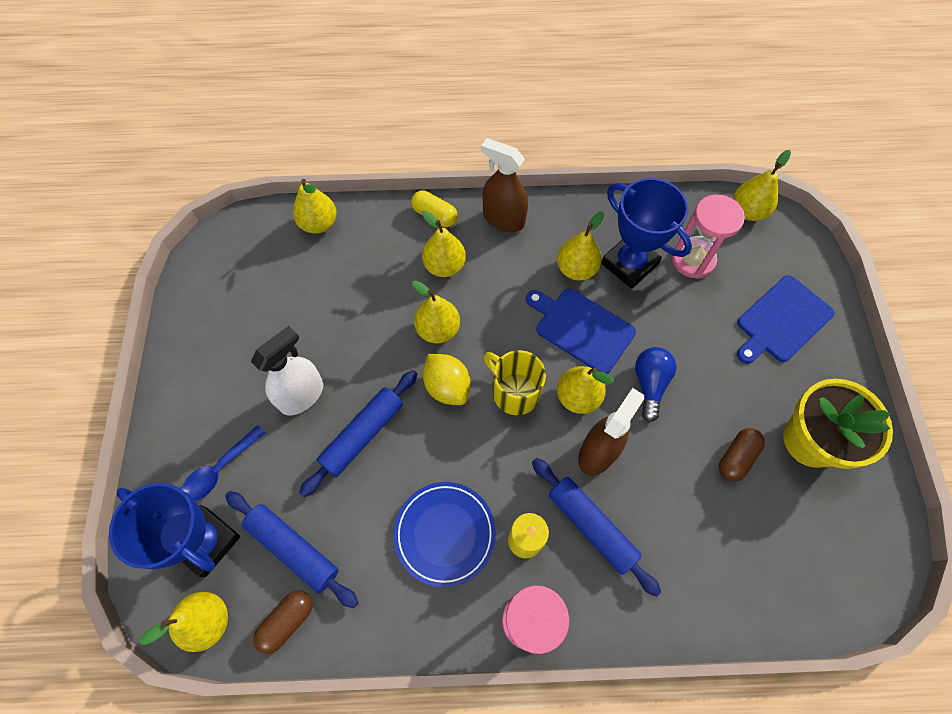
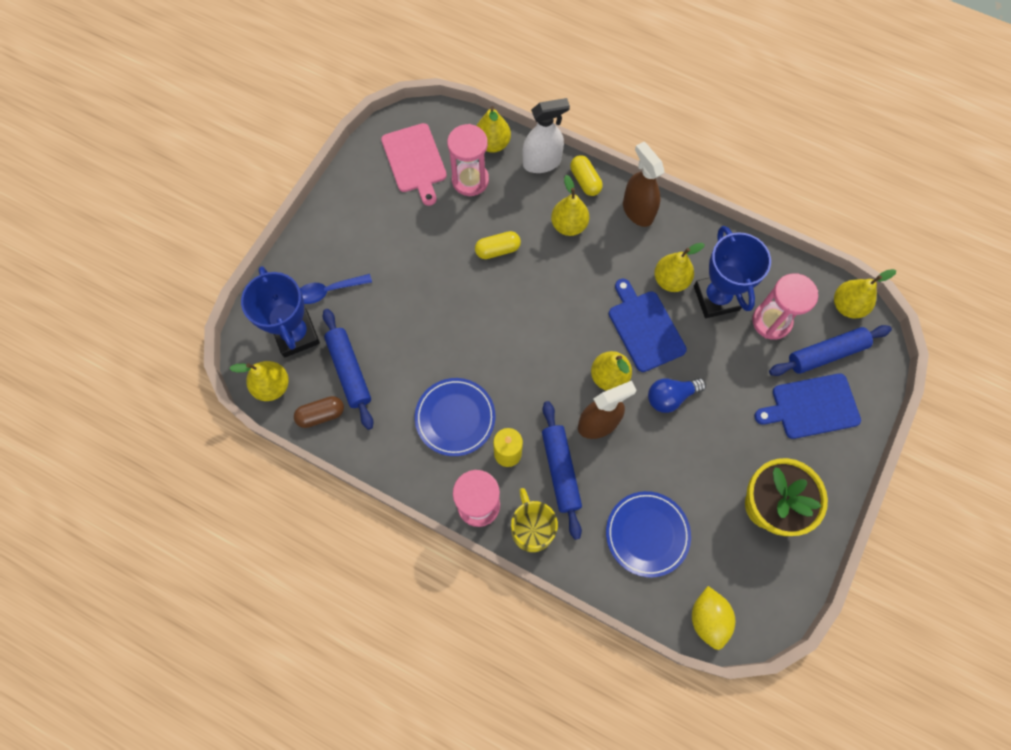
camera: 30 degrees right, 5 degrees up
(244, 279) = (415, 161): none -> pink cutting board
(302, 395) = (410, 269): white spray bottle -> white spray bottle (542, 162)
(316, 271) = (470, 180): none -> pink hourglass
(362, 435) = (437, 319): blue rolling pin -> blue rolling pin (826, 354)
(386, 327) = (497, 250): none -> yellow capsule
(438, 329) = (535, 272): yellow pear -> none
(447, 386) = (517, 317): yellow lemon -> yellow lemon (708, 618)
(514, 392) = (564, 348): yellow mug -> yellow mug (532, 528)
(650, 384) = (670, 397): blue light bulb -> blue light bulb turned 150 degrees counterclockwise
(720, 542) = (647, 534): none -> blue plate
(736, 458) = (701, 485): brown capsule -> none

